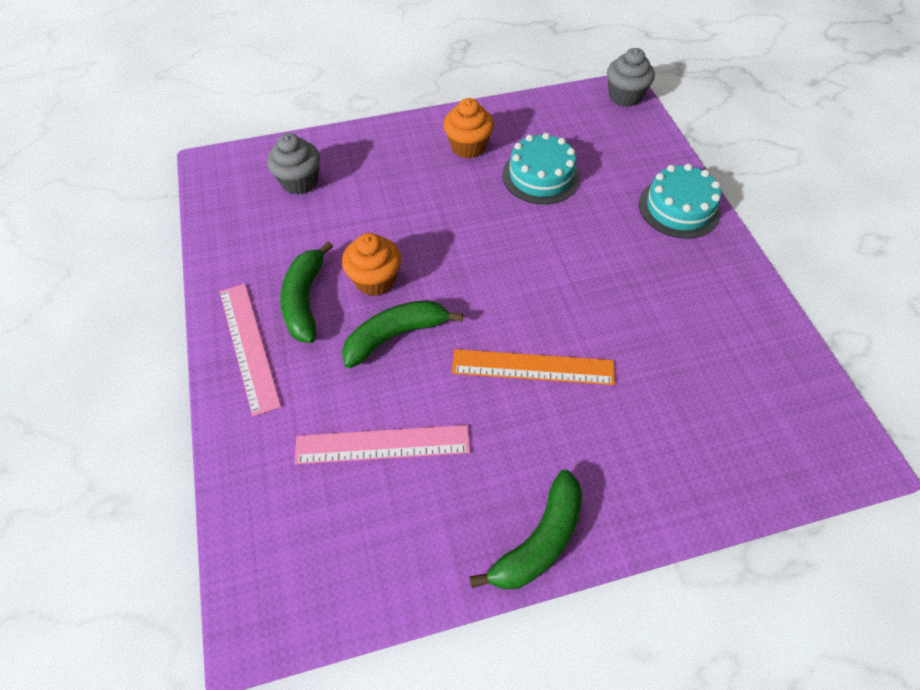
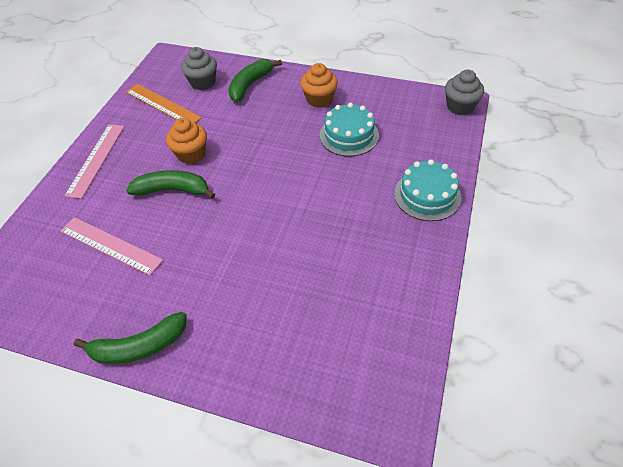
camera: 35 degrees right, 5 degrees down
(305, 300) = (145, 148): green banana -> green banana (250, 85)
(533, 367) = (231, 247): orange ruler -> orange ruler (162, 105)

